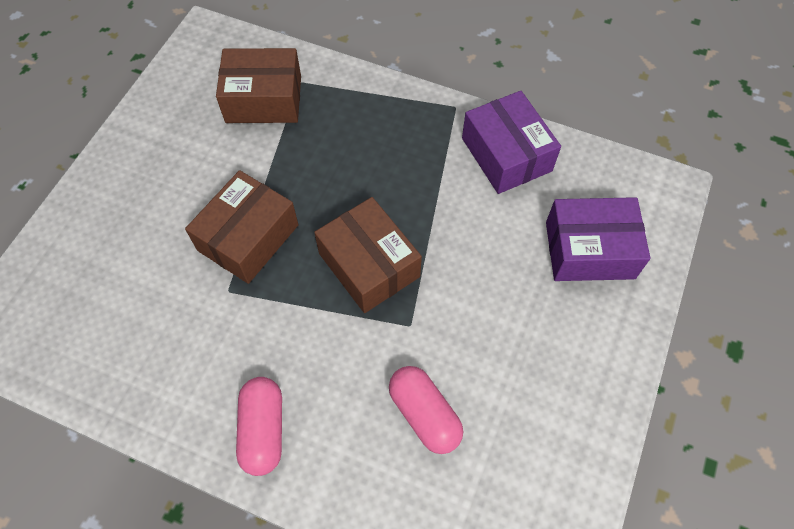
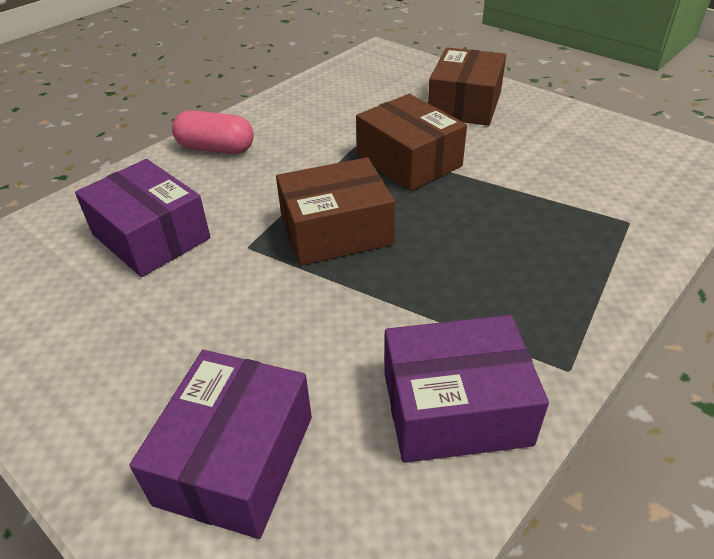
camera: 110 degrees right, 20 degrees down
(264, 99) = (600, 191): brown box -> brown box (465, 104)
(424, 414) = (151, 236): pink capsule -> purple box

